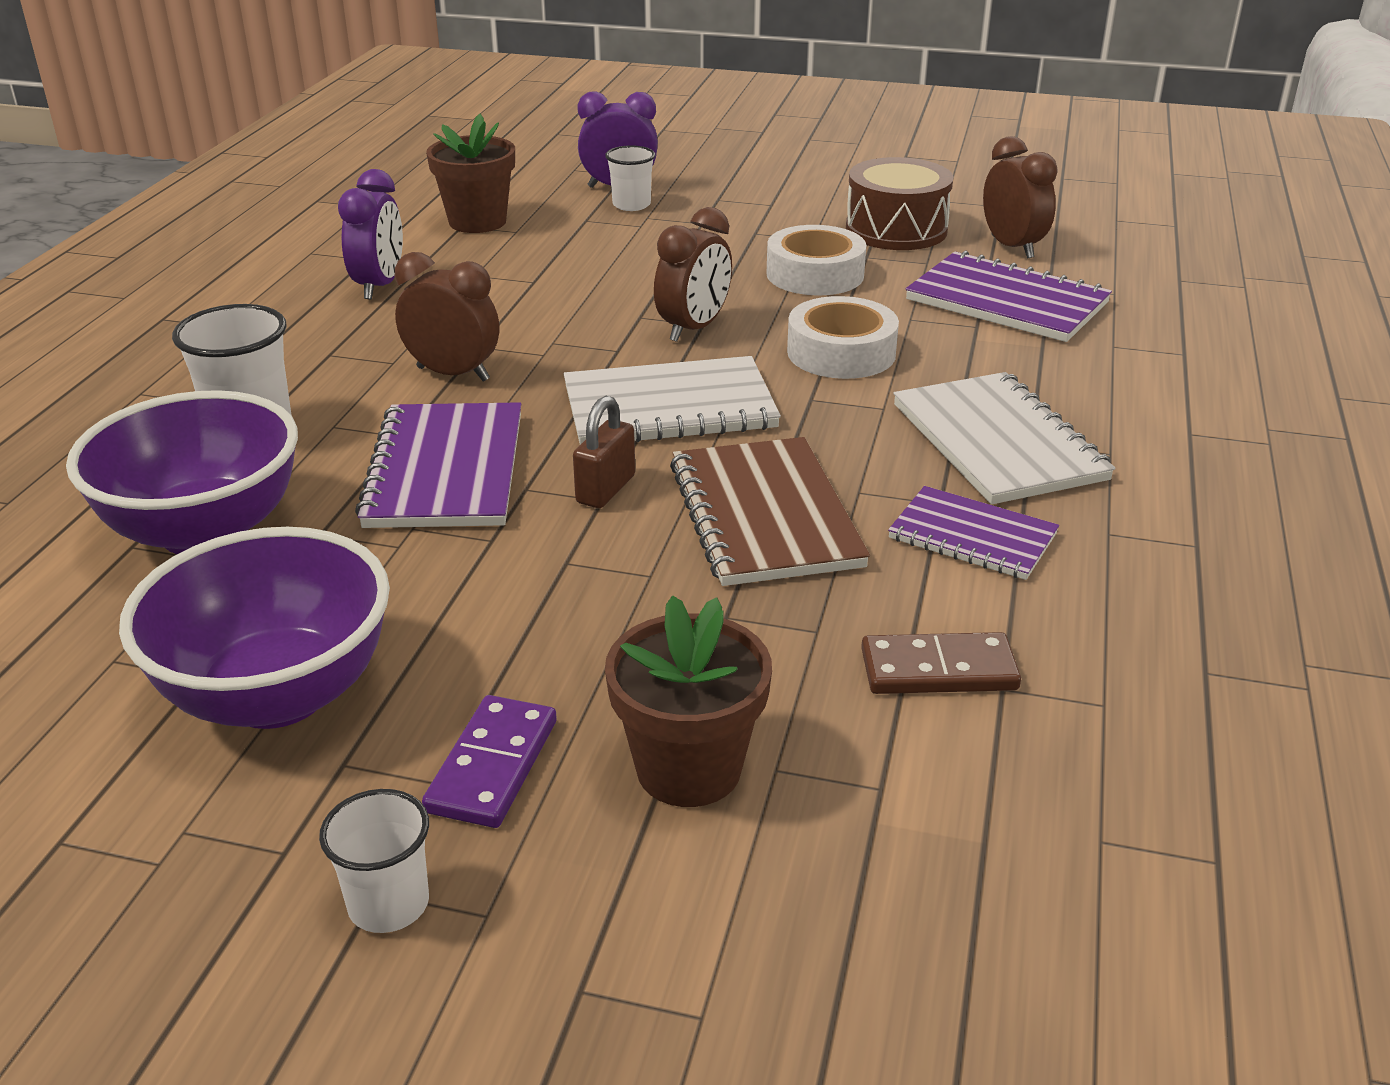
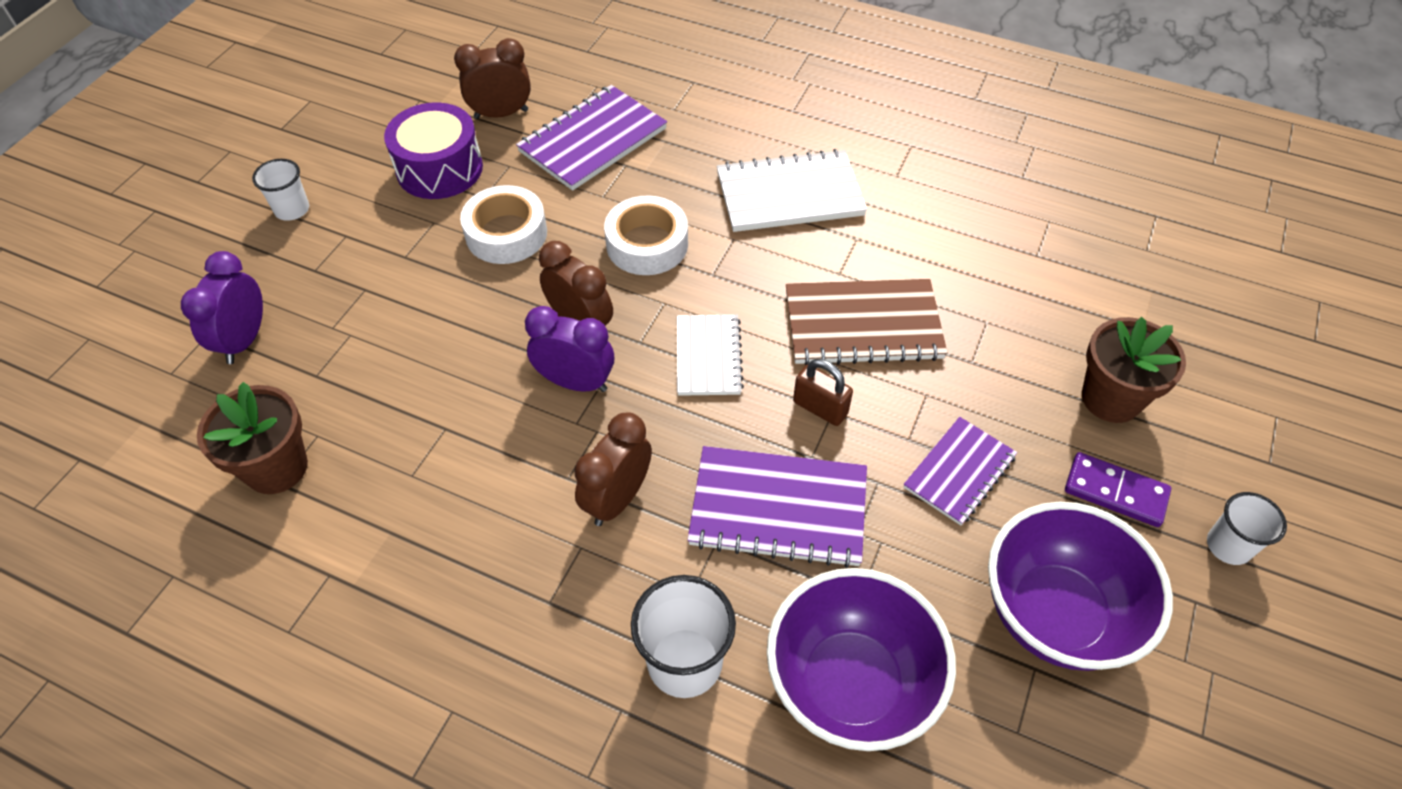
camera: 80 degrees left, 20 degrees up
(379, 286) = (407, 560): purple clock -> purple clock (575, 382)
(631, 205) = (296, 335): white cup -> white cup (292, 209)
(669, 407) = (708, 357): white notebook -> white notebook, size x0.64
(896, 230) = (439, 169): brown drum -> purple drum
(938, 669) = (1023, 276): brown domino -> none
(972, 536) = (896, 232): purple notebook -> purple notebook (959, 472)

